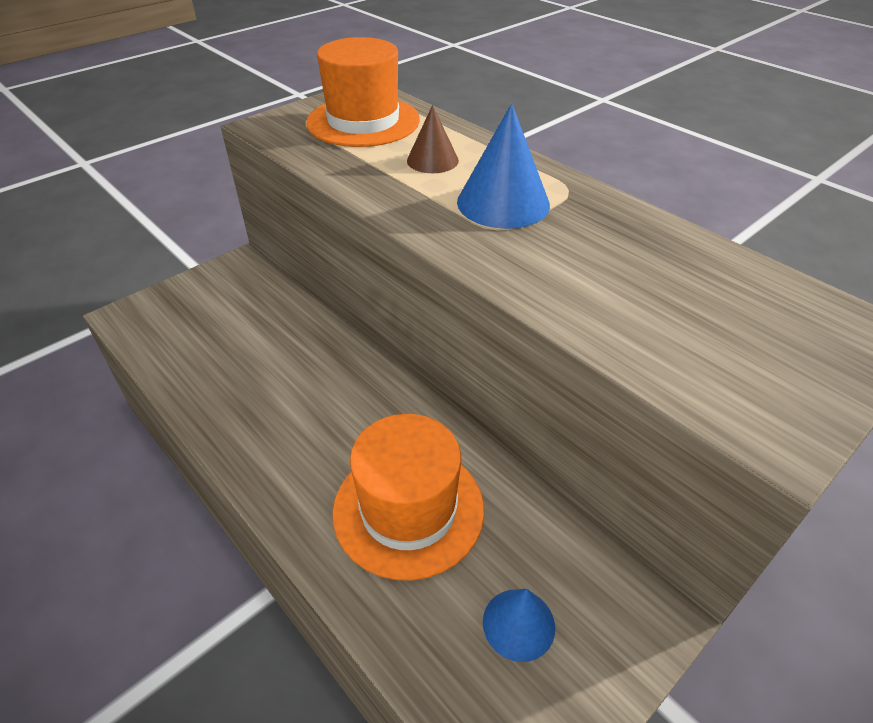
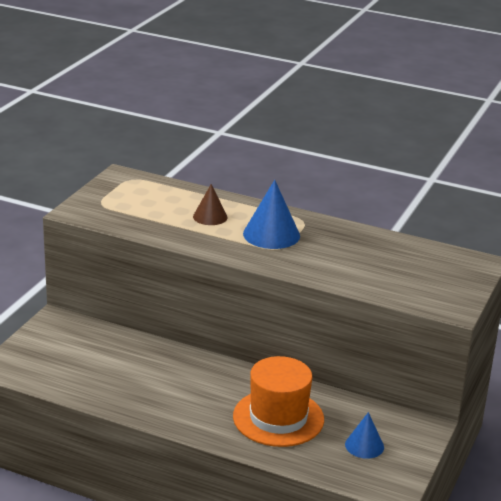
camera: 25 degrees left, 15 degrees down
(363, 121) = (141, 198): orange hat -> none

